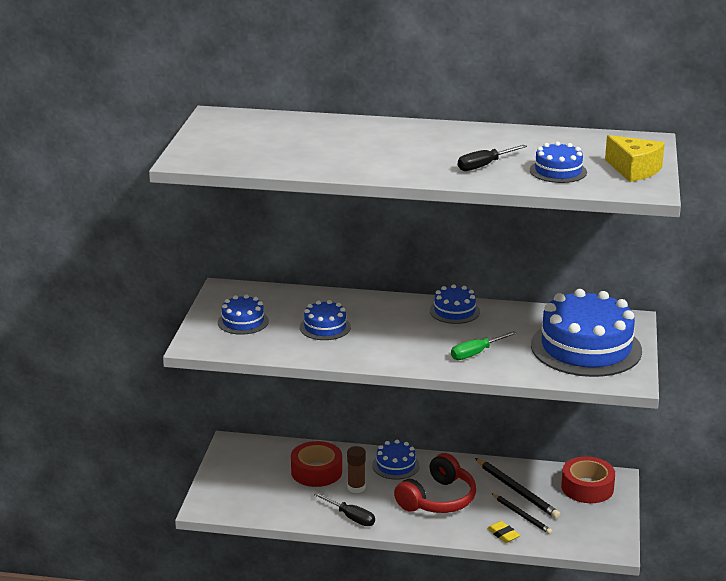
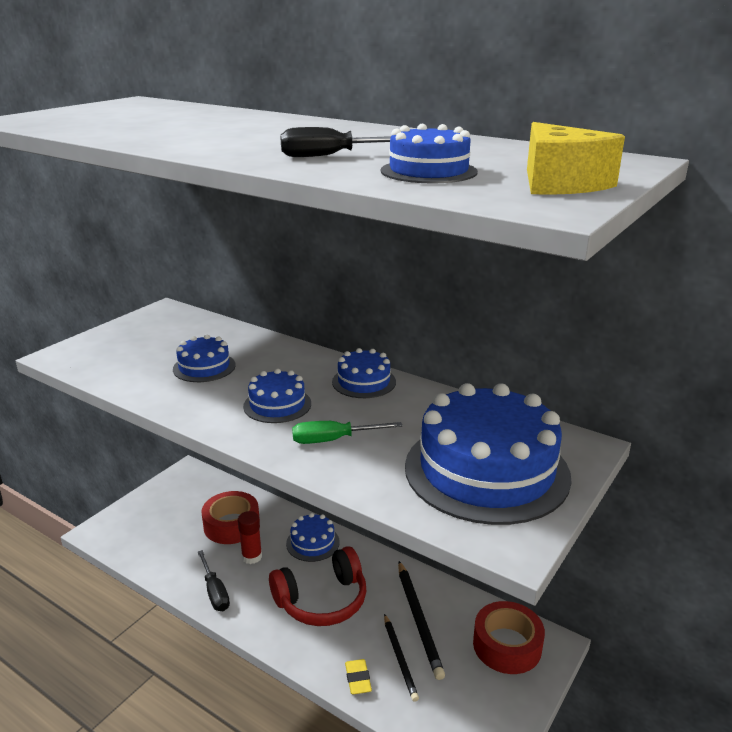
camera: 25 degrees right, 0 degrees up
(243, 321) = (135, 343): blue cake -> blue cake (277, 405)
(356, 488) = (252, 557): brown glue stick -> red glue stick

